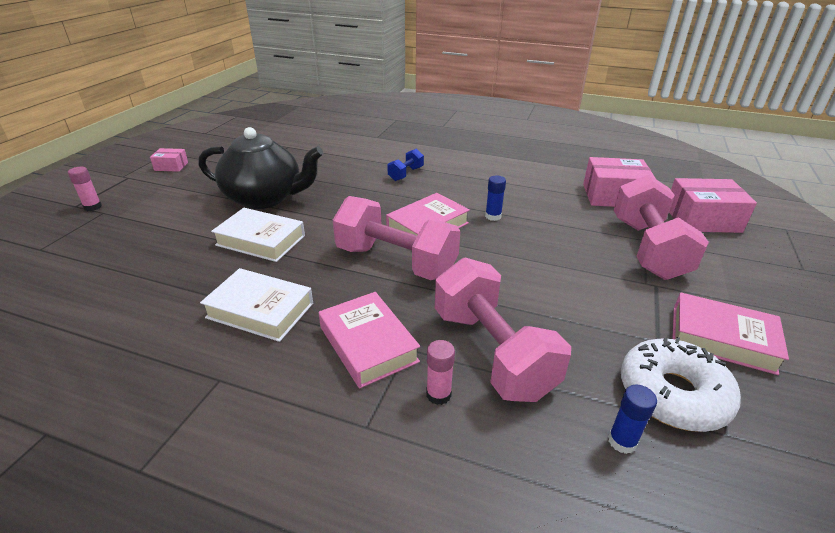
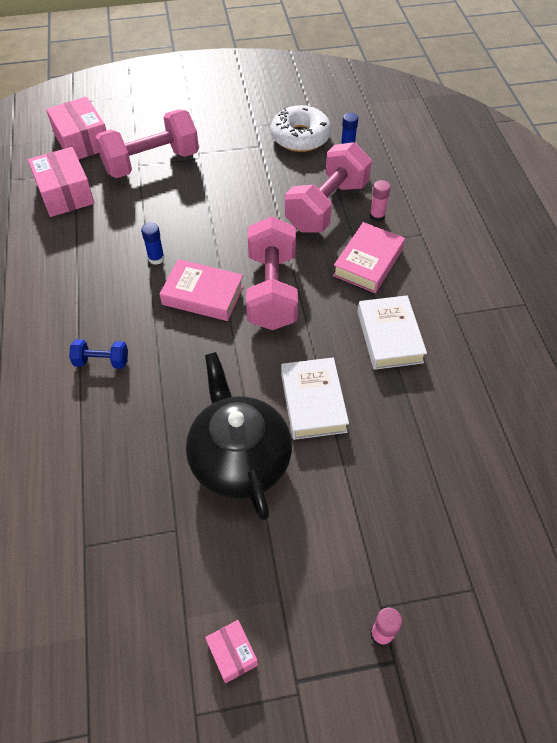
camera: 120 degrees left, 20 degrees up
(722, 339) = (238, 124): pink book -> none

